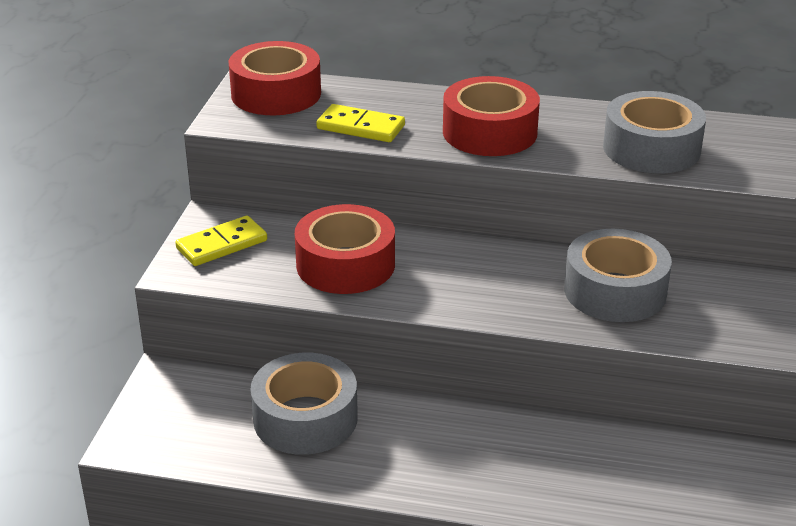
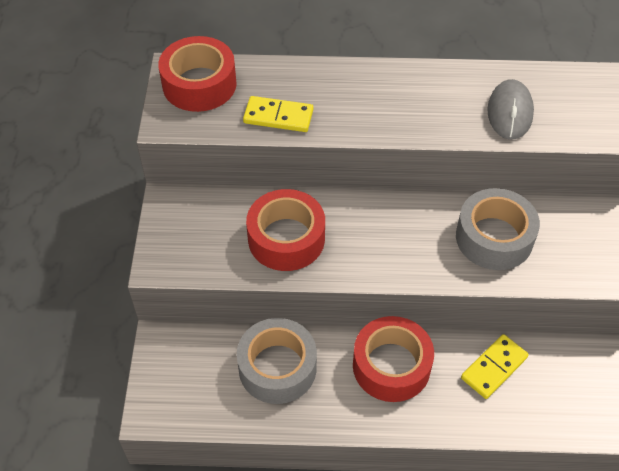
camera: 10 degrees left, 20 degrees up
(222, 245) = (184, 230): yellow domino -> yellow domino (494, 368)
(489, 132) = (381, 109): red tape -> red tape (391, 366)
(651, 148) = (510, 112): grey tape -> grey mouse

